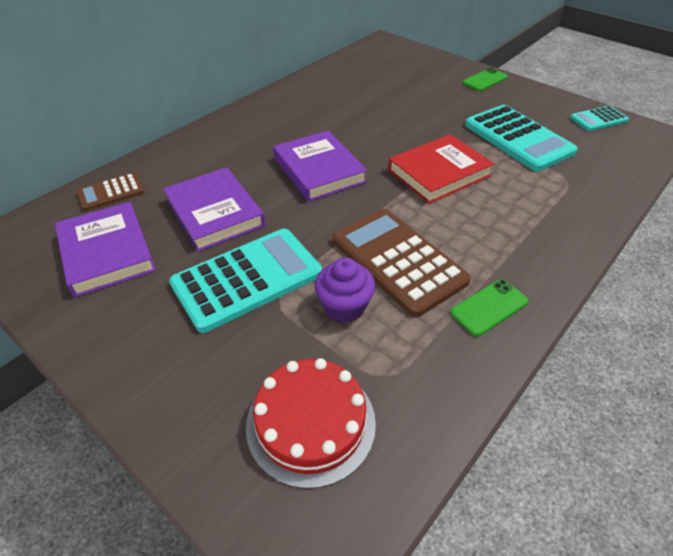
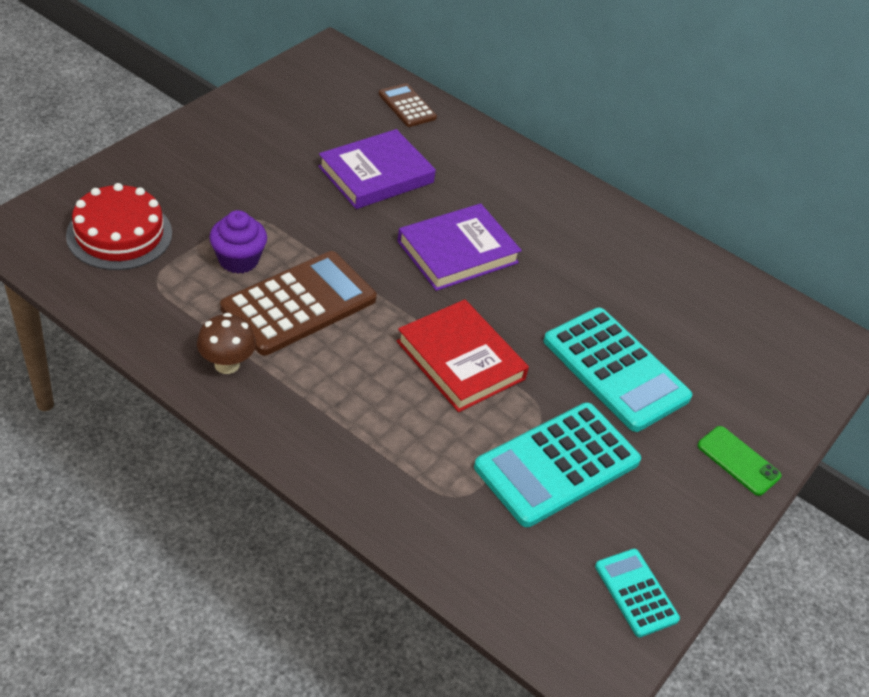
camera: 80 degrees right, 0 degrees up
(107, 252) = (319, 114): purple book -> none
(247, 279) = (280, 198): turquoise calculator -> turquoise calculator (615, 369)
(489, 307) = (227, 364): green phone -> brown mushroom

